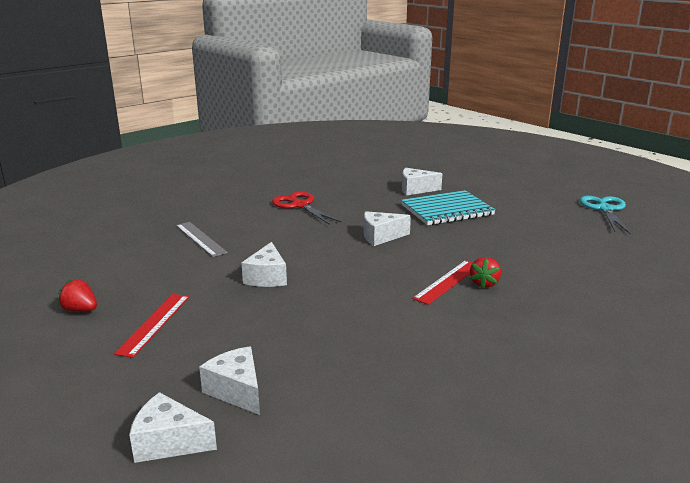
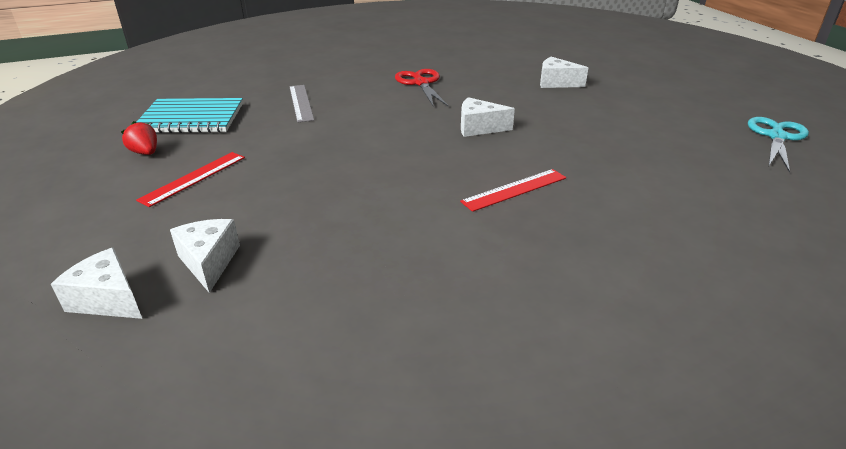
camera: 20 degrees right, 10 degrees up
(267, 277) = (331, 151): white cheese -> none
(447, 210) = (574, 110): turquoise notebook -> turquoise notebook (191, 118)
(484, 283) = (555, 200): red strawberry -> none

